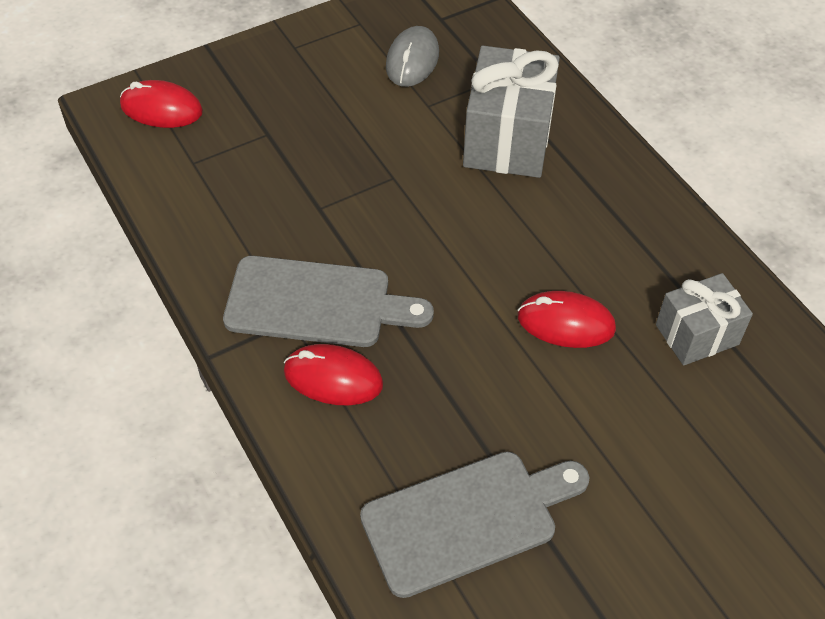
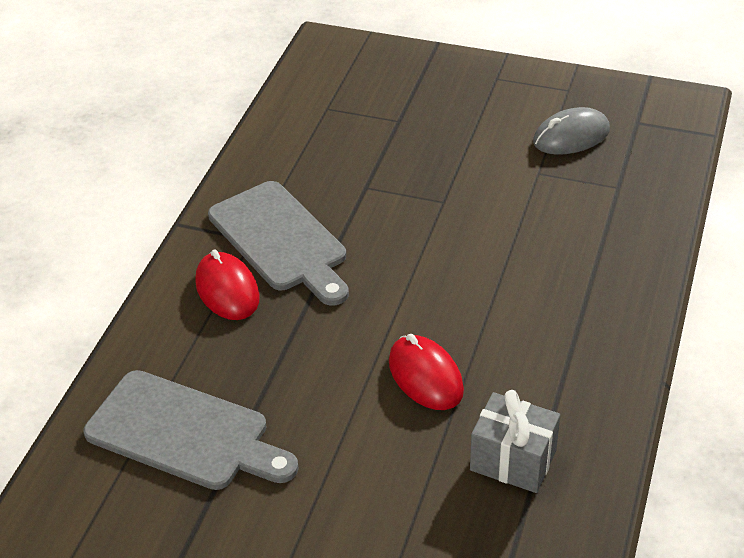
camera: 50 degrees right, 10 degrees down
(161, 109) = (353, 64): red mouse -> none
(507, 139) = (565, 232): grey gift -> none

